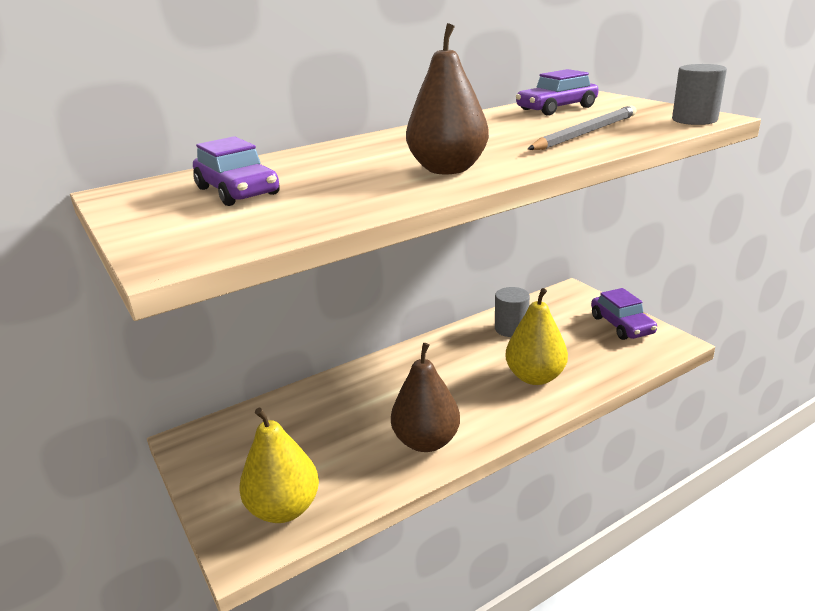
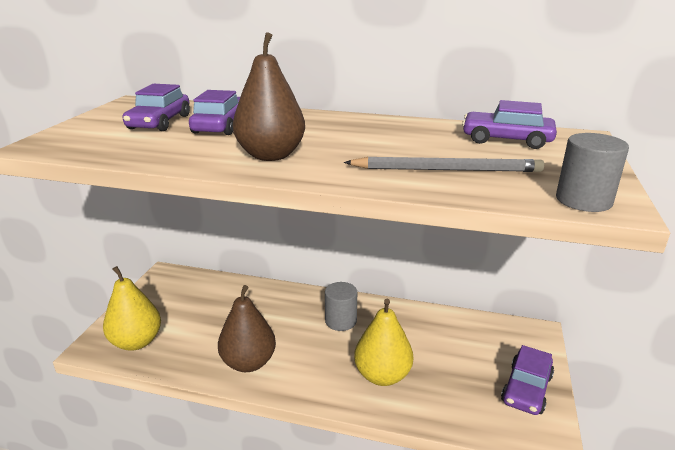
camera: 45 degrees right, 0 degrees up
(317, 171) = (221, 126): none -> purple car
(511, 329) = (431, 330): grey cylinder -> grey cylinder (340, 321)

